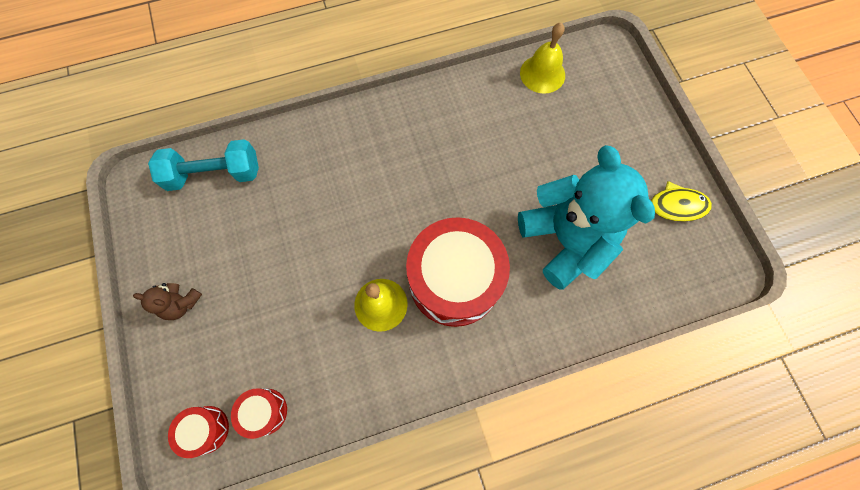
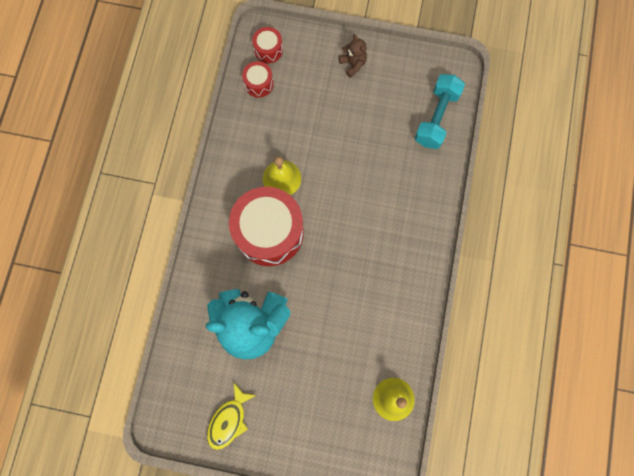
camera: 120 degrees right, 5 degrees up
(181, 303) = (353, 64): brown teddy bear -> brown teddy bear turned 105 degrees clockwise

